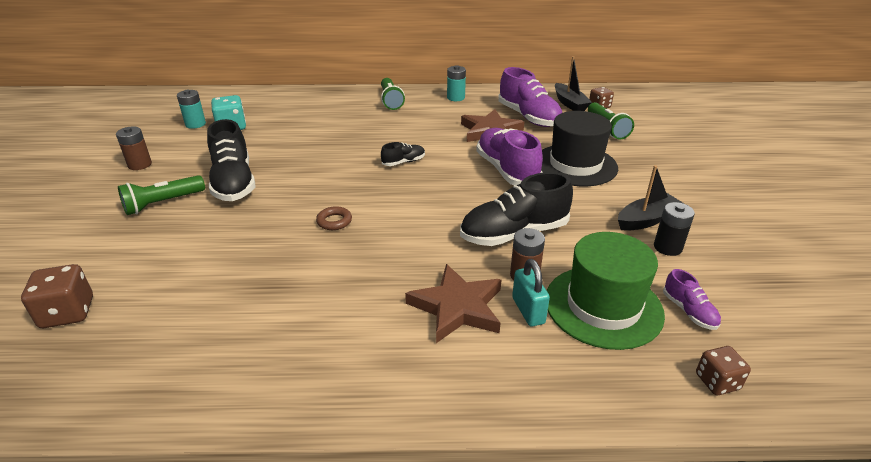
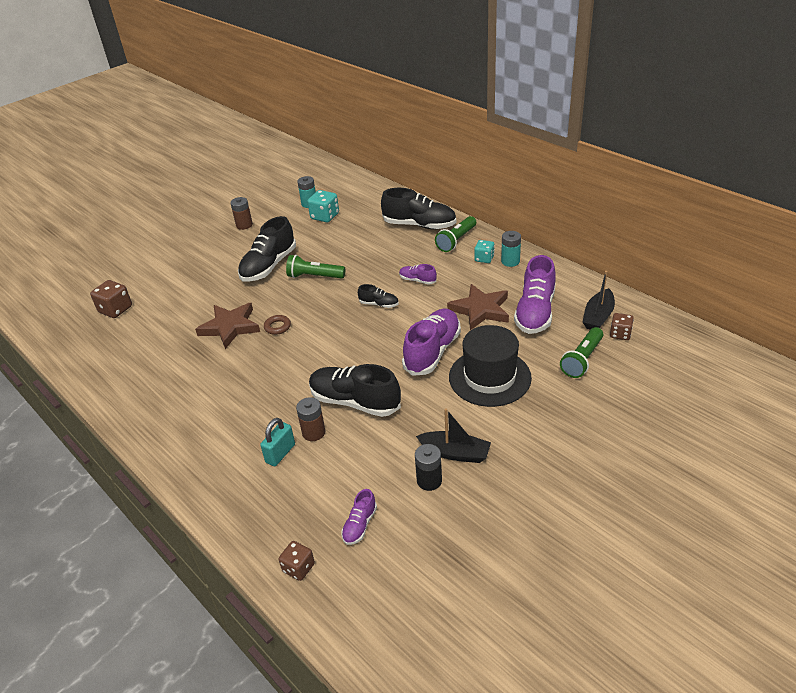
camera: 50 degrees right, 5 degrees up
(163, 203) = (221, 262): green flashlight -> green flashlight (314, 276)
(340, 102) = (419, 225): none -> black shoe
(406, 134) = (417, 280): none -> purple shoe
(433, 103) = (484, 258): none -> turquoise dice
(457, 307) = (253, 424): brown star -> brown star (230, 327)
(603, 306) = (320, 483): green hat -> none

